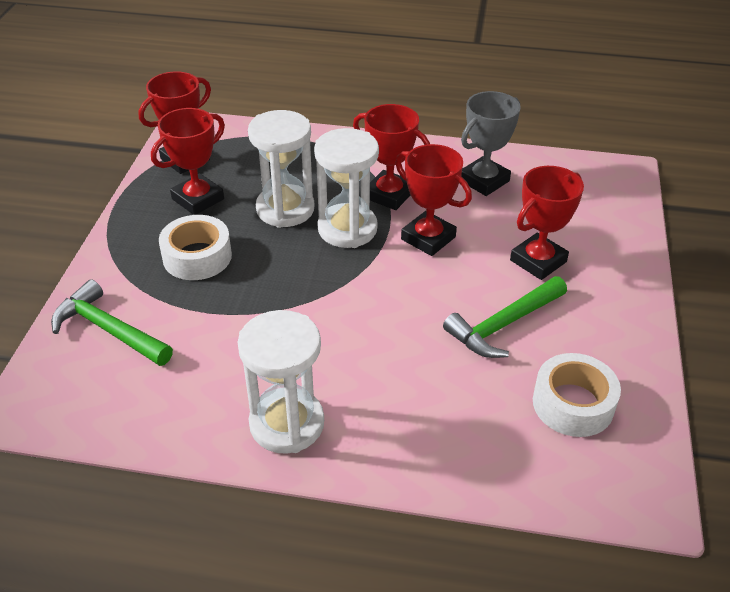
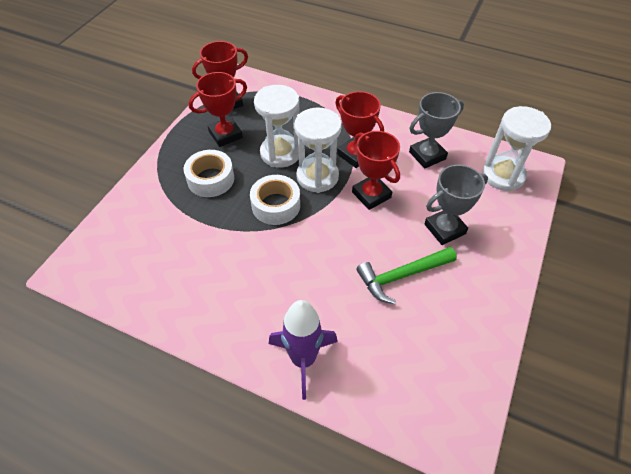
camera: 15 degrees right, 10 degrees up
(109, 330) = (137, 223): green hammer -> none
(287, 423) = (227, 320): white hourglass -> white hourglass (503, 175)
(411, 448) = (303, 359): none -> purple rocket
(538, 261) = (444, 229): red trophy -> grey trophy
(573, 404) = (430, 352): white tape -> white tape (276, 205)

